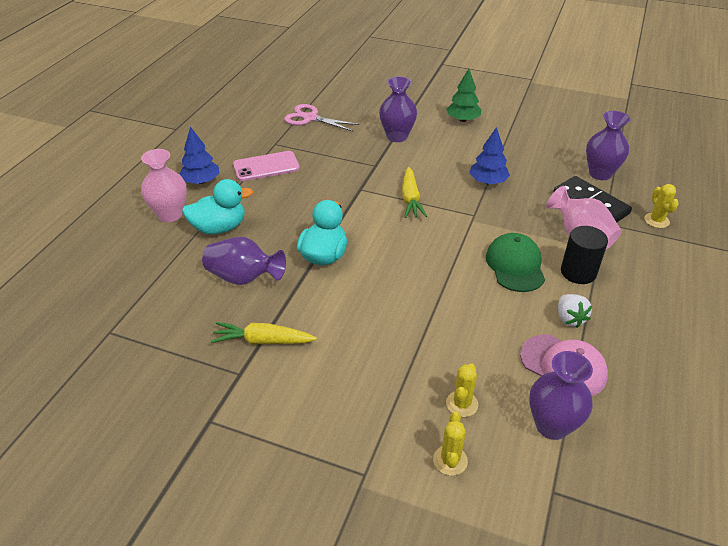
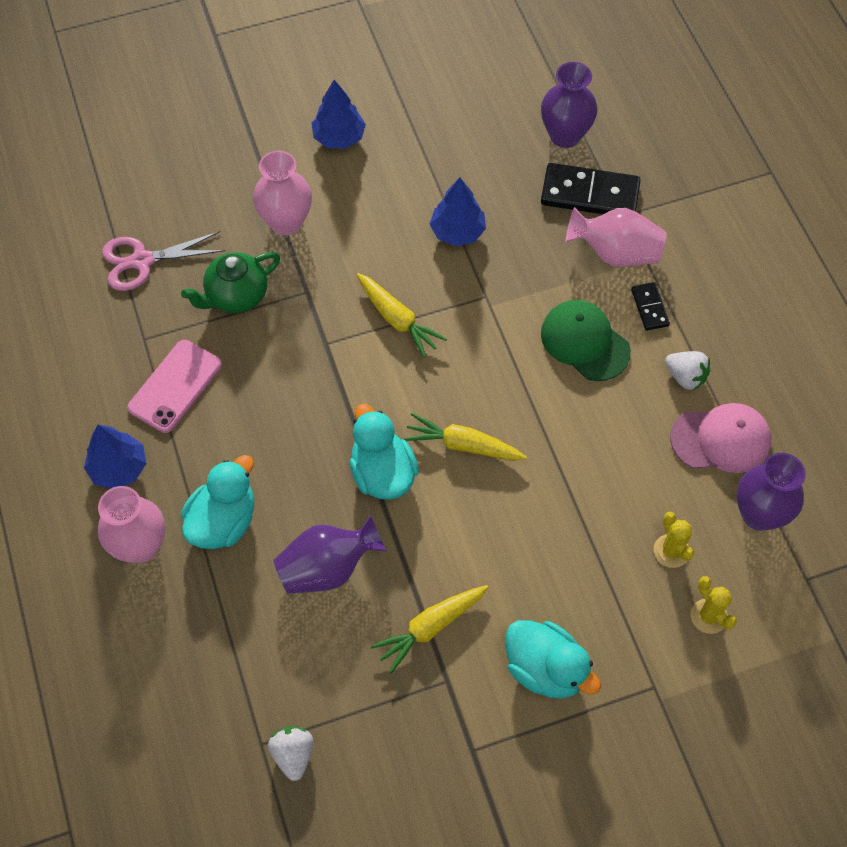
camera: 40 degrees left, 20 degrees up
(117, 348) = (293, 754): none -> white strawberry
(304, 410) = (545, 669): none -> turquoise duck
(338, 150) = (236, 296): none -> green teapot
(384, 270) = (463, 445): none -> yellow carrot
(397, 136) = (286, 222): purple vase -> pink vase
(463, 120) = (339, 137): green tree -> blue tree
(578, 272) = (649, 308): black cylinder -> black domino
(656, 220) = (670, 176): yellow cactus -> none

